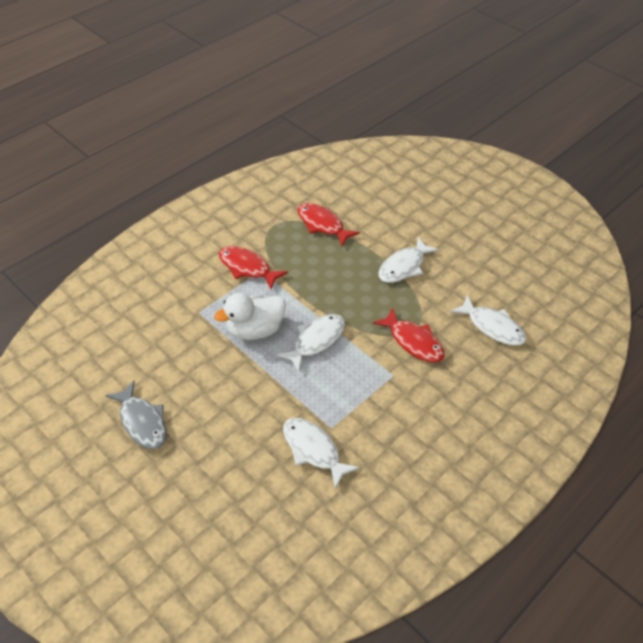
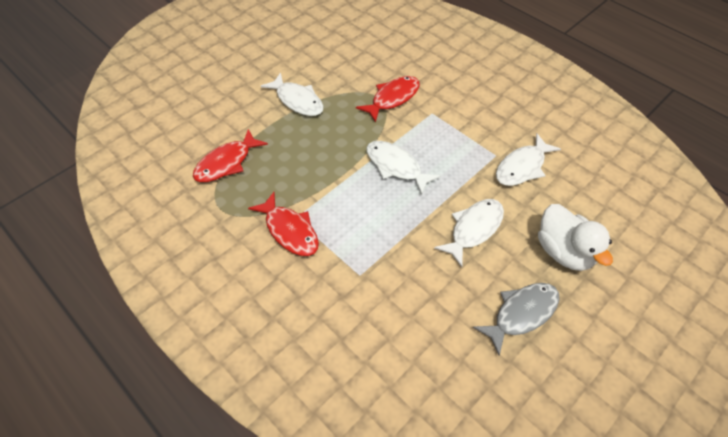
camera: 90 degrees left, 5 degrees up
(247, 268) = (290, 230): red fish -> red fish turned 75 degrees counterclockwise
(255, 330) = (385, 218): white duck -> white duck (563, 251)
(492, 327) = (373, 50): white fish -> white fish (474, 229)

